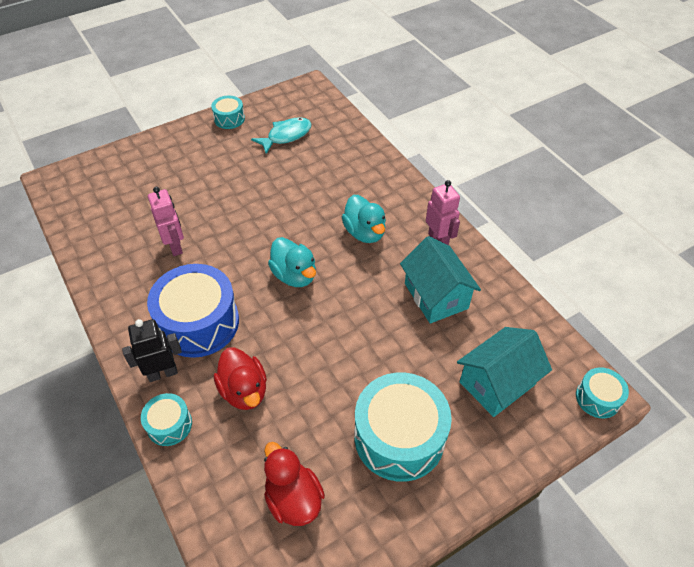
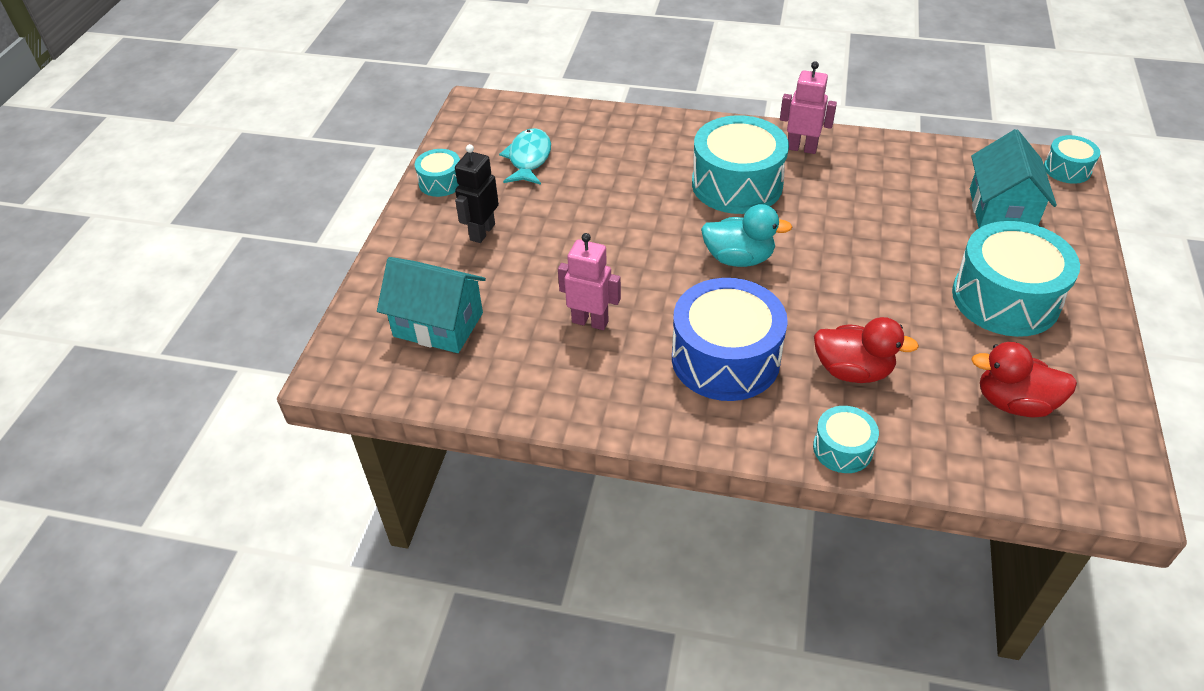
camera: 45 degrees left, 5 degrees down
(162, 373) = (766, 421): black robot -> black robot (482, 232)
(364, 232) = (737, 184): turquoise duck -> turquoise drum
(436, 296) = (867, 188): turquoise house -> turquoise house (438, 325)

